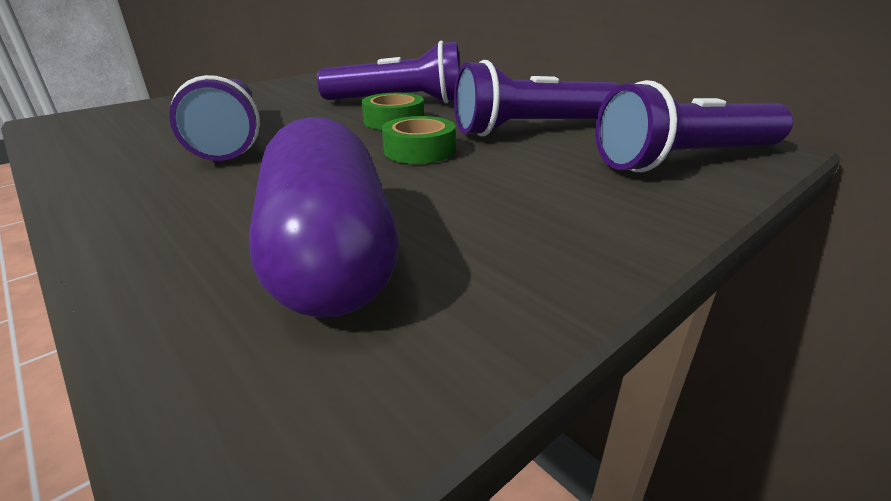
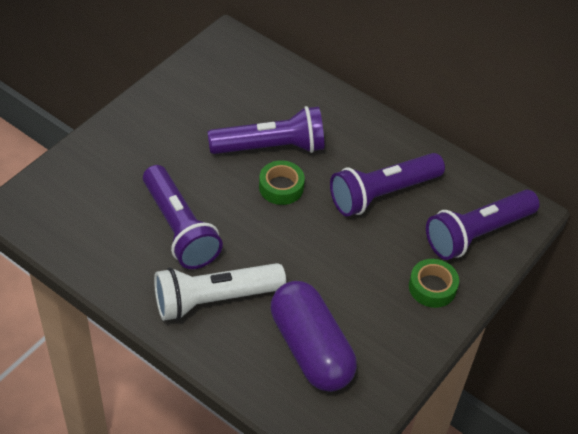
camera: 15 degrees left, 20 degrees up
(210, 190) = (215, 299): none -> white flashlight
(419, 150) = (316, 235): green tape -> green tape (432, 287)

